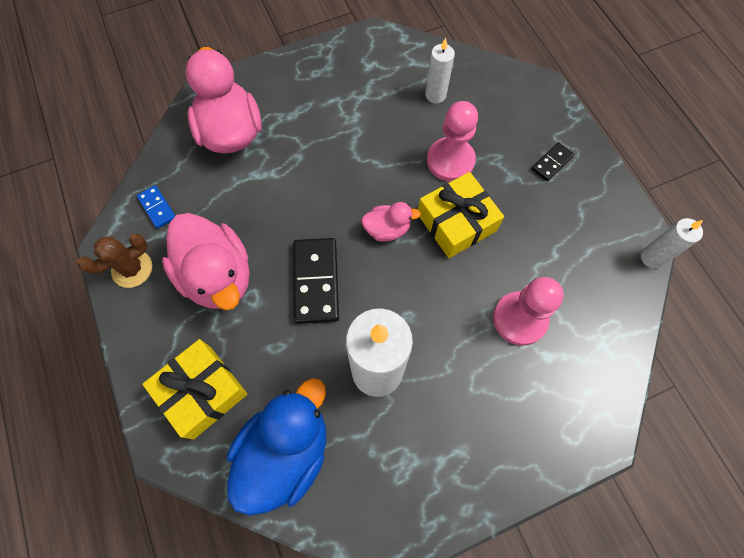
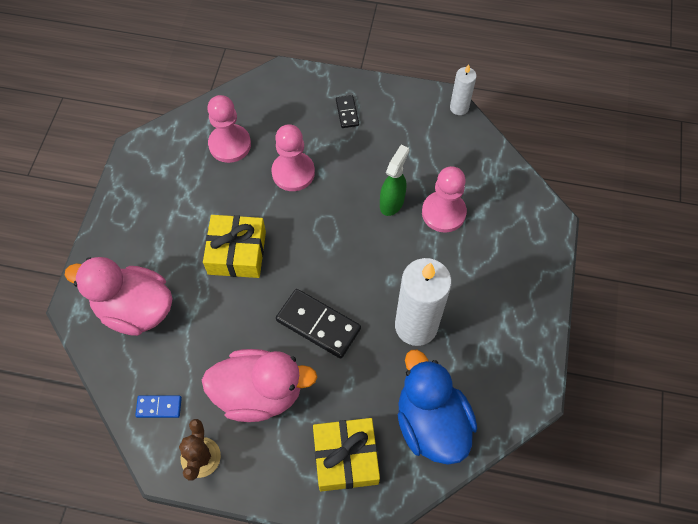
camera: 55 degrees left, 5 degrees down
(387, 229) = (314, 250): pink duck -> none
(435, 95) = (230, 144): white candle -> pink pawn
(456, 222) = (344, 202): yellow gift -> yellow gift (237, 252)
(491, 264) = (392, 202): none -> green spray bottle

